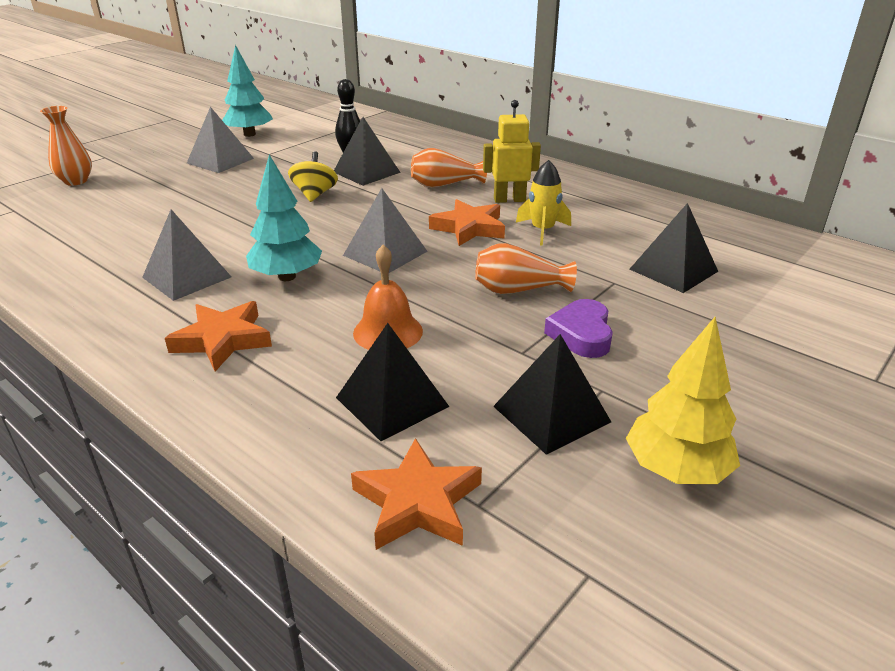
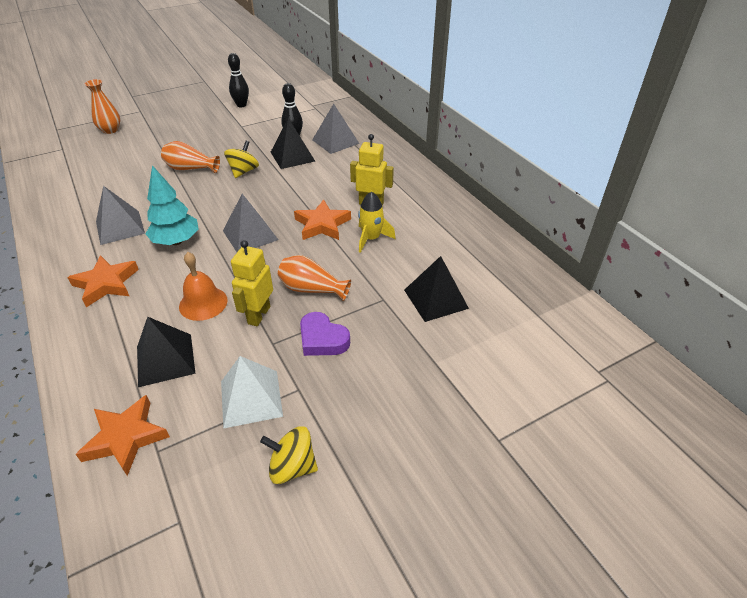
camera: 20 degrees right, 10 degrees up
(220, 160) = (206, 127): grey pyramid -> grey pyramid (335, 141)
(249, 134) = (241, 105): turquoise tree -> black bowling pin
(444, 185) = (336, 179): orange vase -> orange vase (190, 169)
(476, 328) = (258, 315): none -> yellow robot
(551, 413) = (251, 398): black pyramid -> white pyramid
(581, 334) = (322, 339): purple heart -> purple heart turned 75 degrees counterclockwise
(676, 470) = (292, 466): yellow tree -> yellow spinning top

